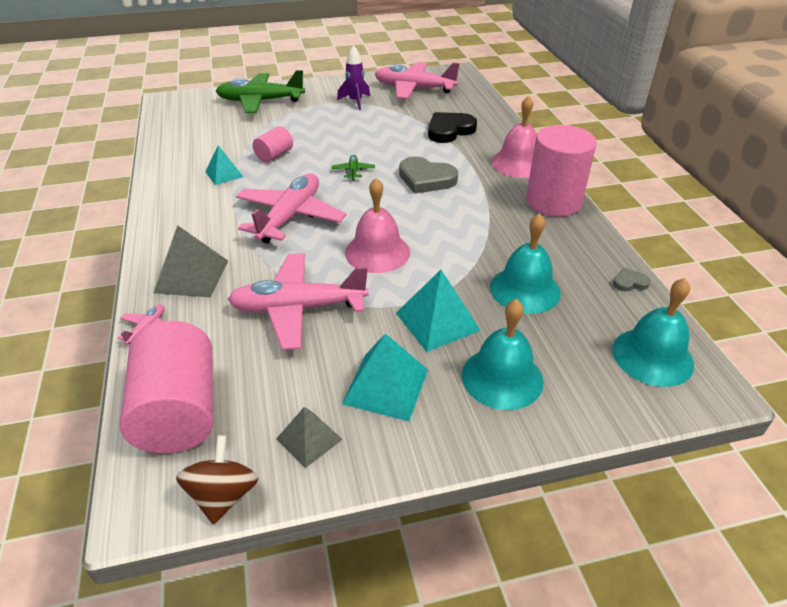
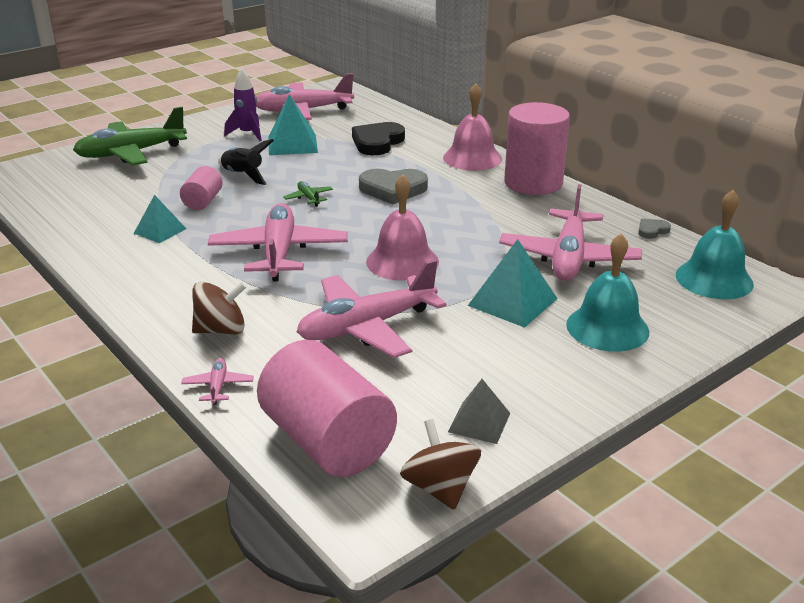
camera: 25 degrees left, 10 degrees down
(192, 276) = (221, 330): grey pyramid -> brown spinning top
(322, 138) = (243, 175): none -> black rocket
(385, 386) = (511, 363): turquoise pyramid -> turquoise pyramid (292, 144)
(525, 289) = (568, 257): turquoise bell -> pink plane

